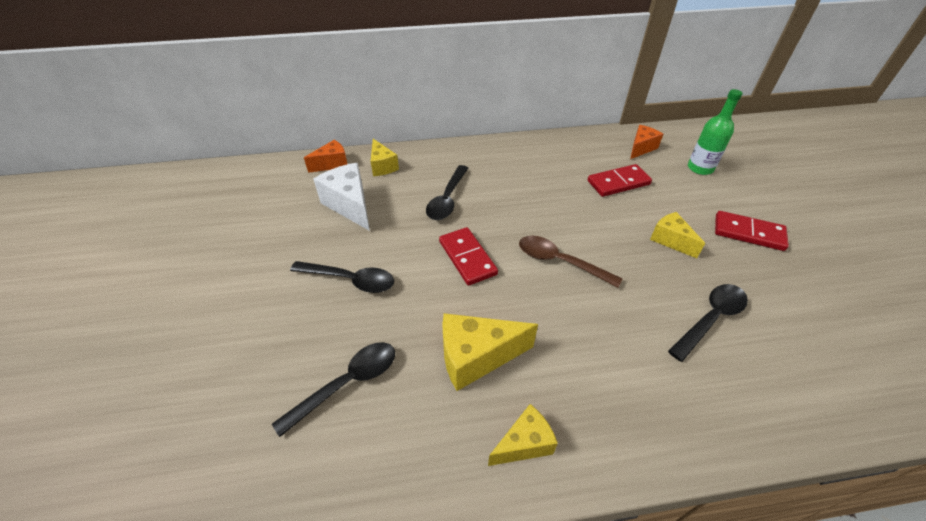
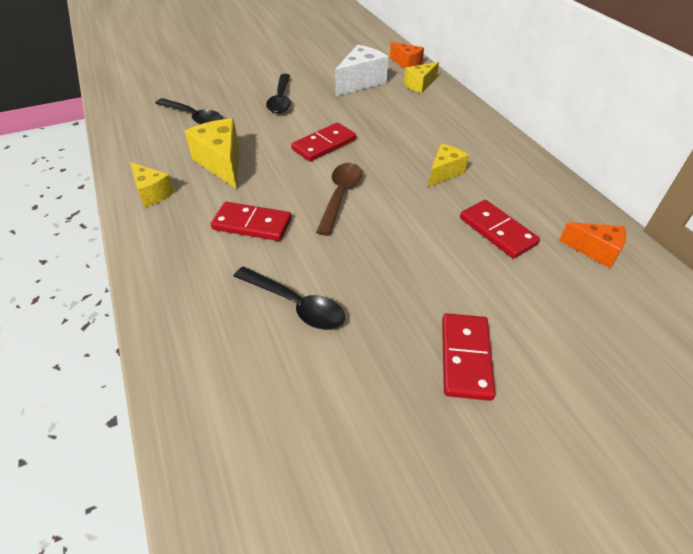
camera: 75 degrees right, 0 degrees up
(447, 199) = (395, 123): black spoon -> none
(598, 339) = (252, 224): none -> red domino
(670, 240) = (410, 276): yellow cheese -> yellow cheese (444, 173)
(700, 168) = (593, 314): green bottle -> none

